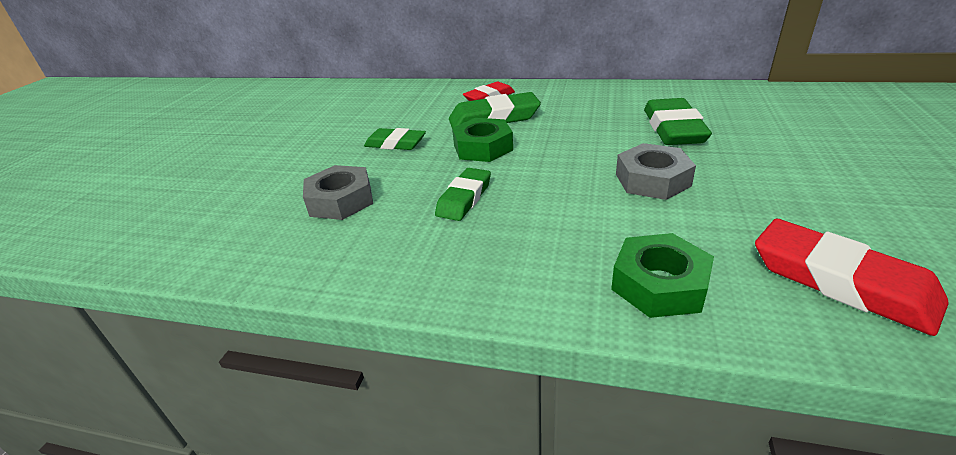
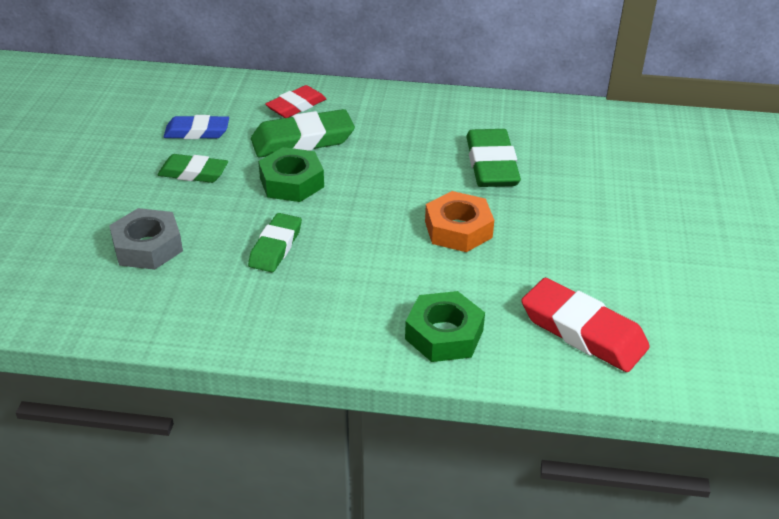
camera: 10 degrees left, 5 degrees up
(404, 117) = (197, 132): none -> blue eraser
(652, 180) = (458, 229): grey nut -> orange nut

